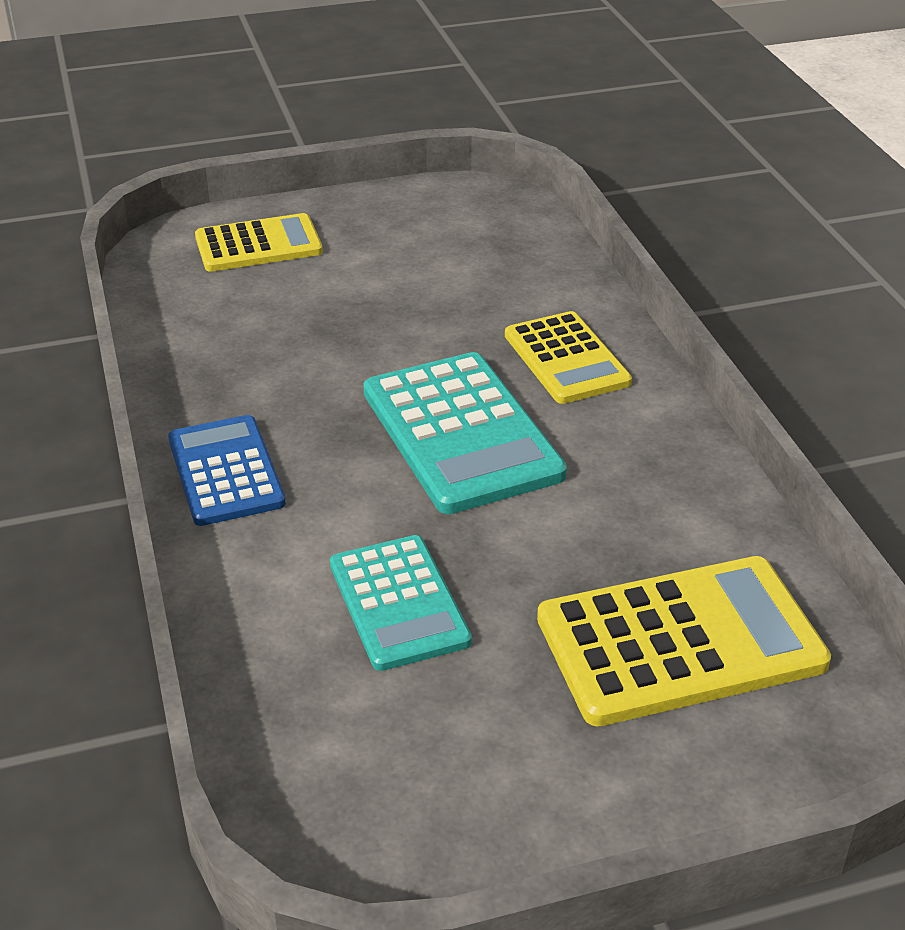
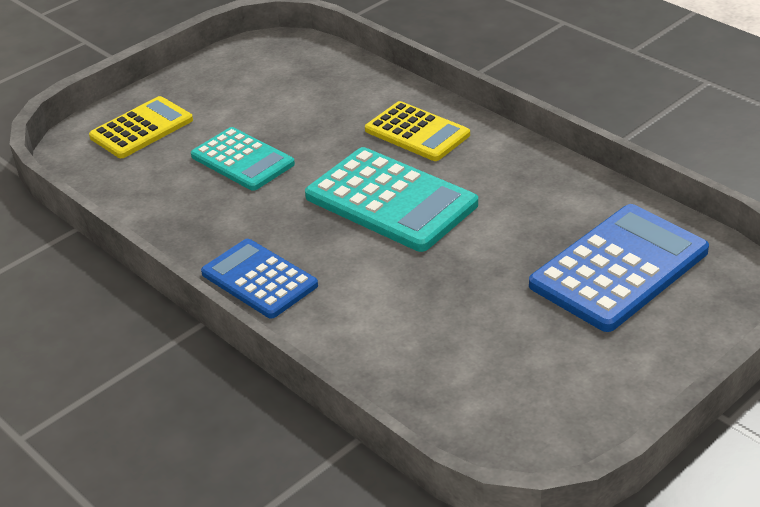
camera: 25 degrees left, 0 degrees up
(398, 603) = (441, 312): turquoise calculator -> turquoise calculator (242, 160)
(680, 641) = (619, 268): yellow calculator -> blue calculator

